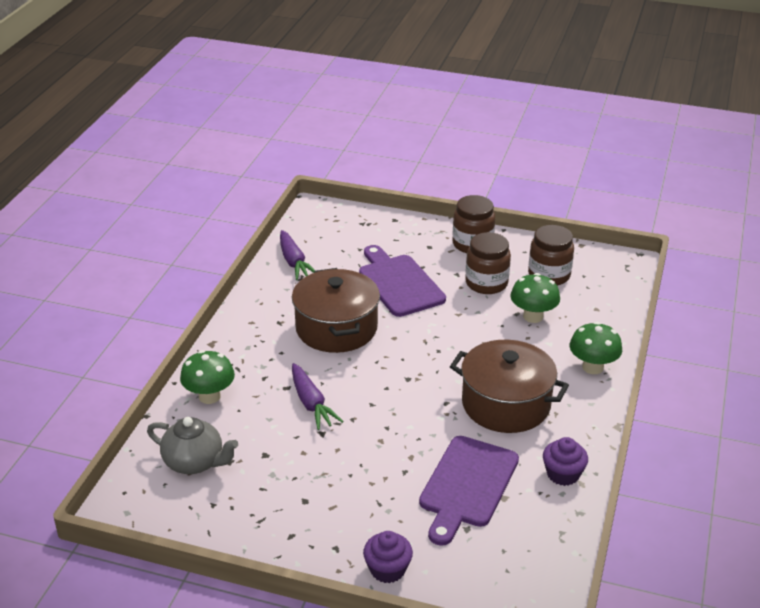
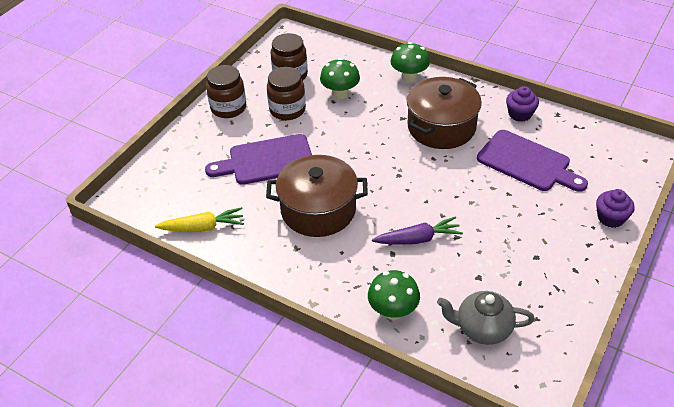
camera: 75 degrees left, 10 degrees up
(194, 462) = (482, 328): grey teapot -> grey teapot turned 120 degrees counterclockwise
(294, 262) = (202, 227): purple carrot -> yellow carrot

